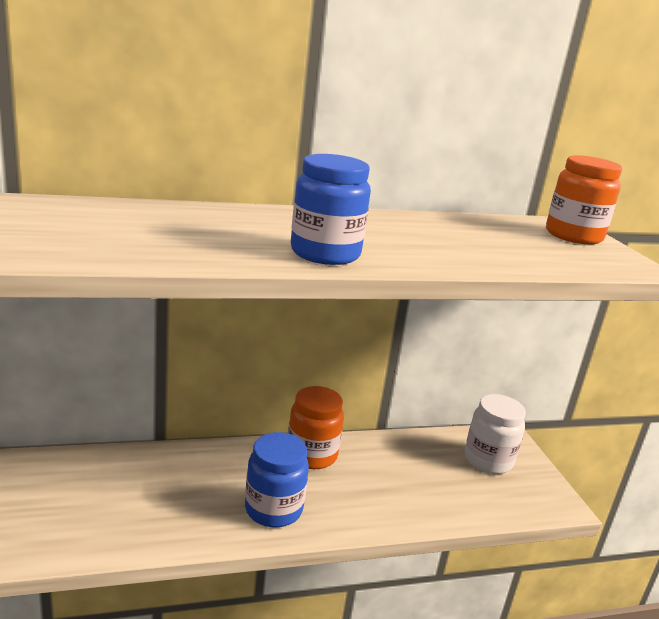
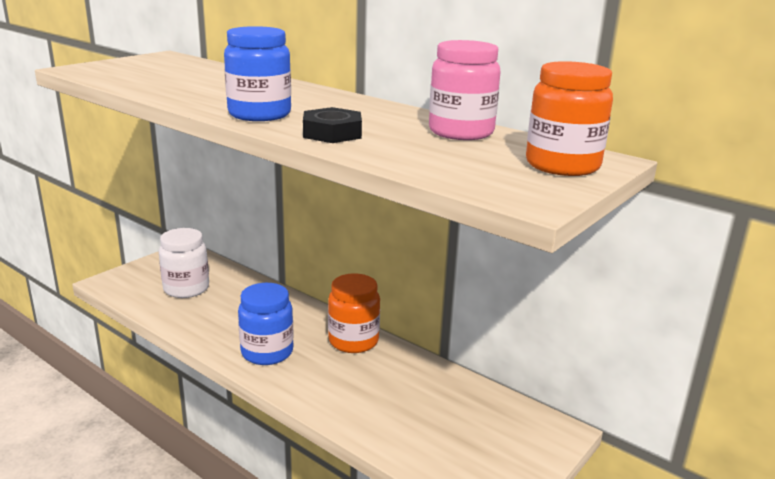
camera: 55 degrees right, 0 degrees up
(424, 254) = (332, 133): none -> black nut
(468, 226) = (461, 132): none -> pink jar
(488, 460) = (494, 431): white jar -> white jar (186, 288)

